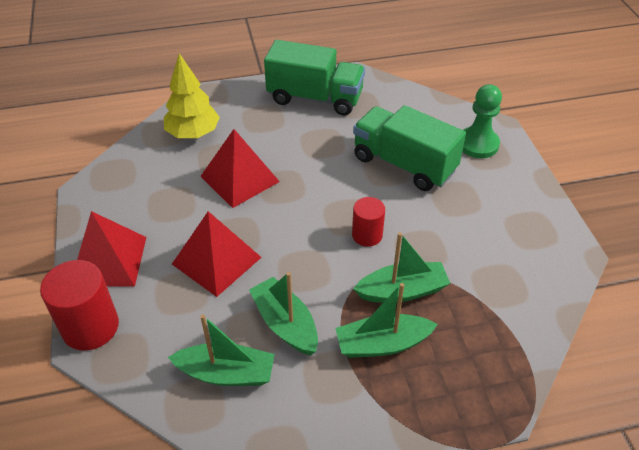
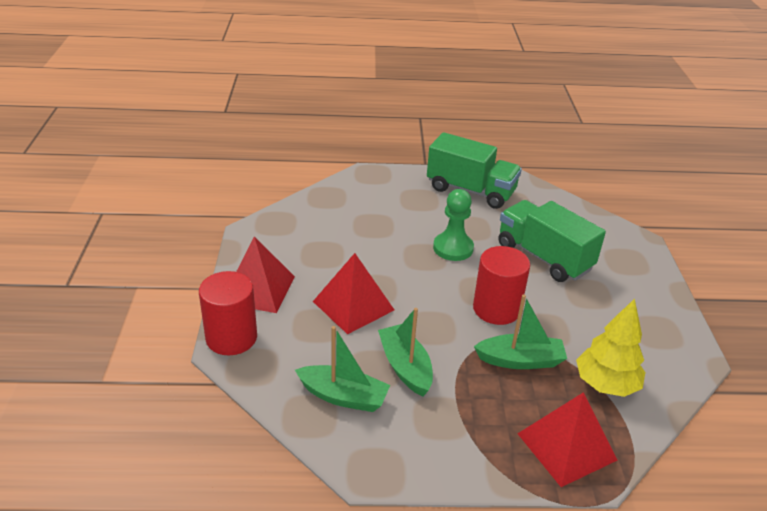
camera: 10 degrees right, 10 degrees down
(193, 133) = (353, 202): yellow tree -> yellow tree (606, 384)
(239, 179) = (388, 244): red pyramid -> red pyramid (566, 446)
(367, 235) = (496, 309): red cylinder -> red cylinder, size x1.64
(382, 344) = (492, 400): green boat -> none
(478, 144) = (619, 252): green pawn -> green pawn (453, 248)

